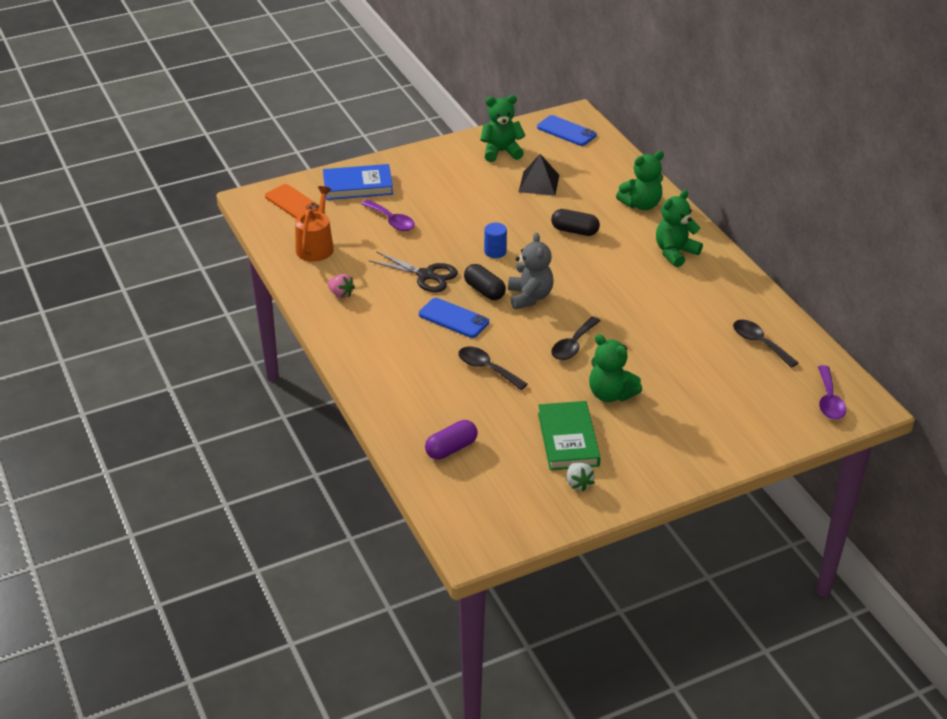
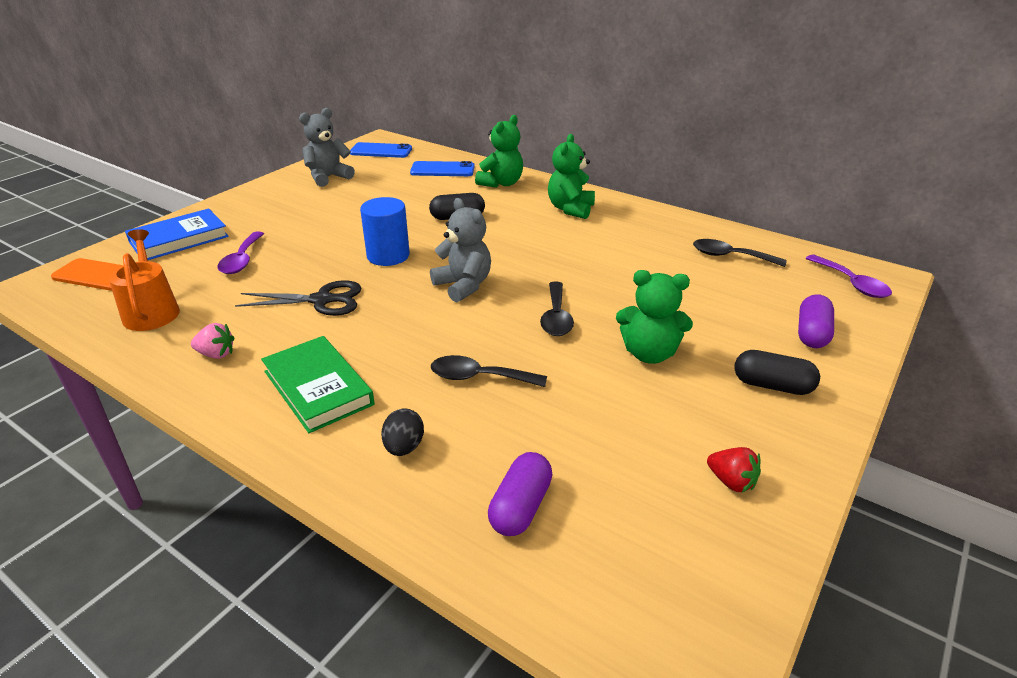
camera: 30 degrees left, 5 degrees down
(391, 221) = (242, 260): purple spoon -> purple spoon turned 75 degrees clockwise
(413, 394) = (404, 447): none -> black egg
(453, 318) = (391, 334): blue phone -> blue phone (442, 170)
(484, 291) = (406, 295): black capsule -> black capsule (772, 385)
(495, 252) = (388, 256): blue cylinder -> blue cylinder, size x1.57
(501, 152) = (328, 177): green teddy bear -> grey teddy bear
(539, 183) = (387, 191): black pyramid -> none
(568, 439) = (658, 426): green book -> green book (318, 388)
(578, 483) = (731, 482): white strawberry -> red strawberry
(743, 424) = (812, 333): none -> purple capsule

